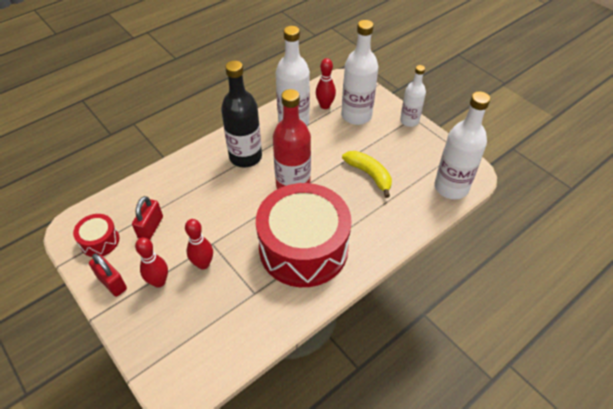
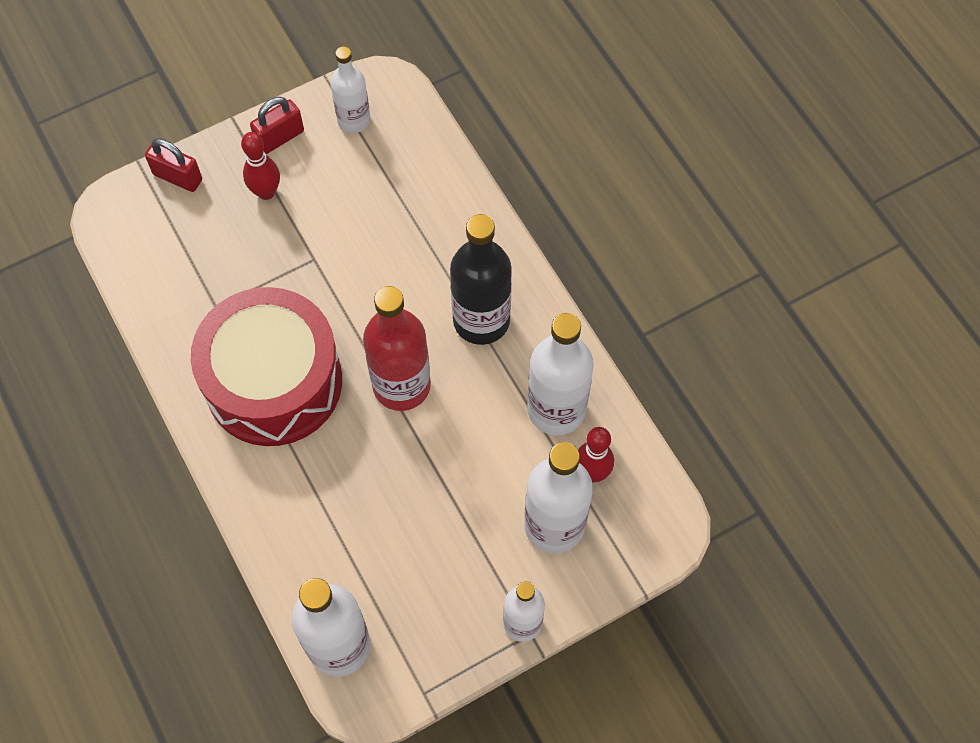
camera: 100 degrees right, 15 degrees up
(100, 241) = (354, 120): red drum -> white bottle
(151, 228) = (362, 182): red padlock -> red padlock (178, 177)
(203, 264) = (281, 246): red bowling pin -> none
(369, 175) = (398, 513): yellow banana -> none

